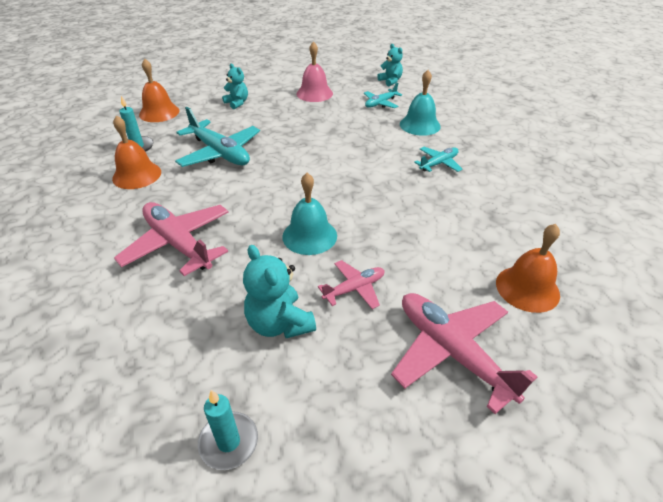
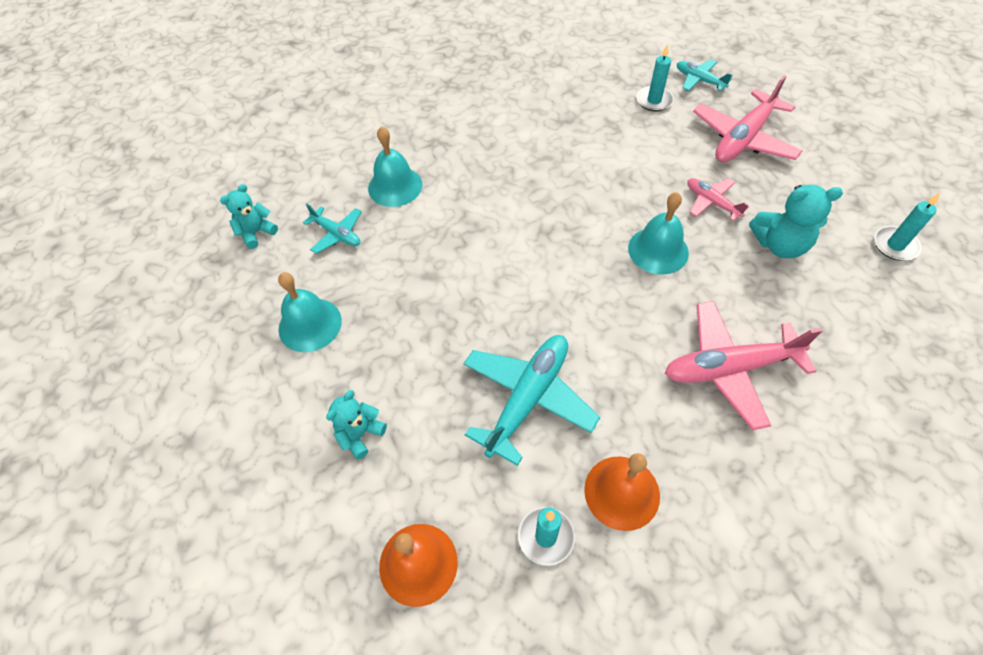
camera: 100 degrees left, 15 degrees up
(178, 244) = (729, 368): pink plane -> pink plane turned 45 degrees clockwise
(279, 323) = (779, 245): turquoise teddy bear -> turquoise teddy bear turned 45 degrees clockwise
(314, 93) = (310, 324): pink bell -> turquoise bell
(438, 164) = (484, 162): turquoise plane -> turquoise plane (699, 80)
(527, 288) = (654, 101): orange bell -> turquoise candle

